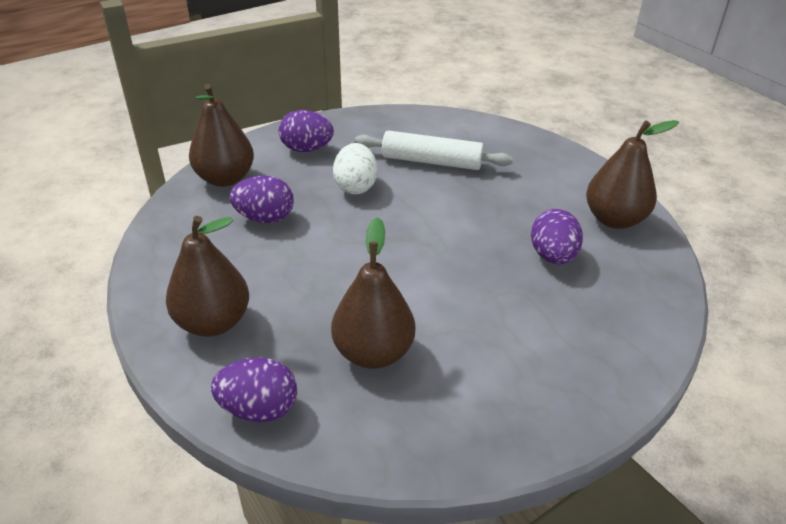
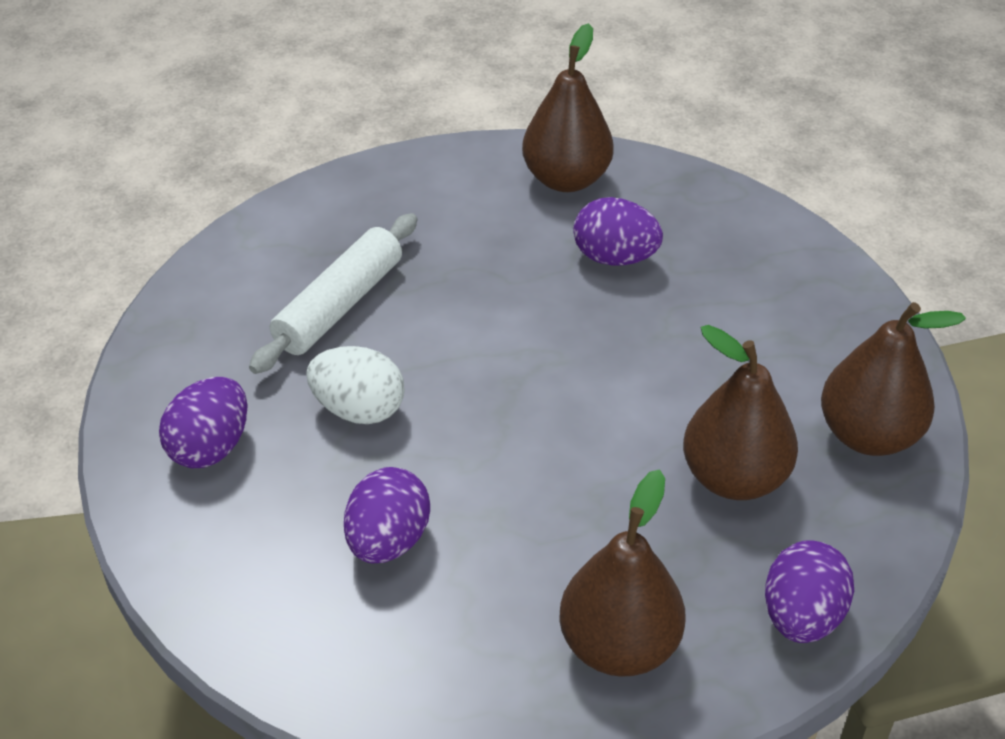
camera: 70 degrees left, 5 degrees up
(225, 178) = (240, 578): brown pear -> brown pear (868, 435)

